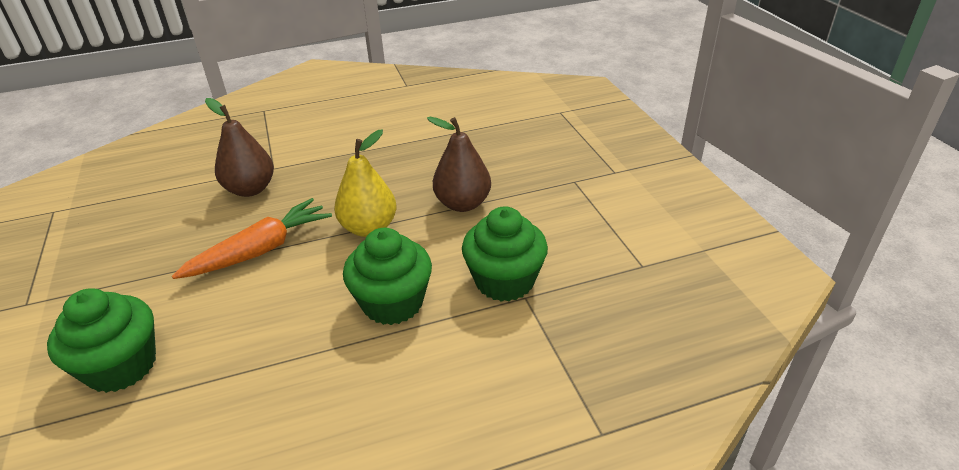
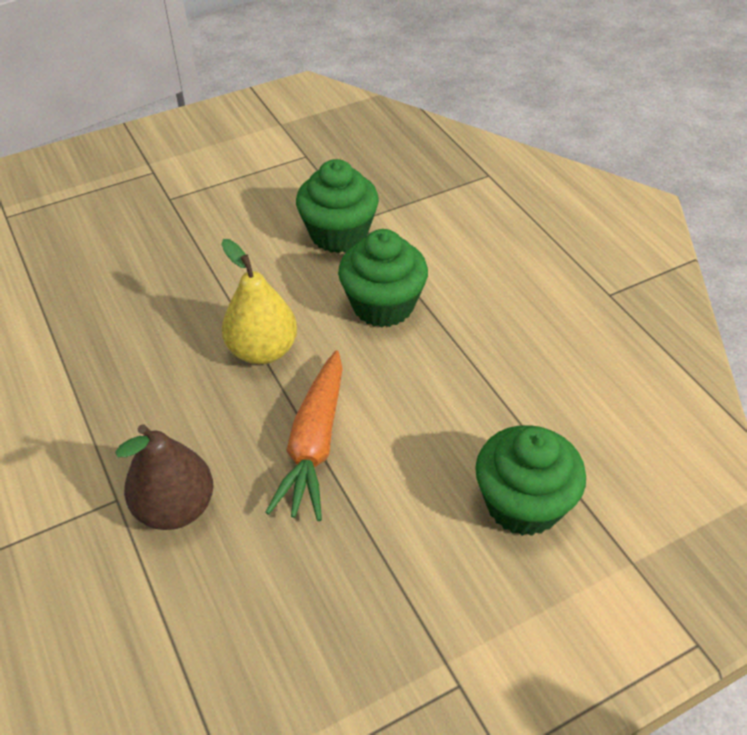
camera: 100 degrees left, 10 degrees up
(260, 250) = (314, 444): orange carrot -> orange carrot turned 120 degrees counterclockwise
(463, 204) = (212, 278): brown pear -> none

